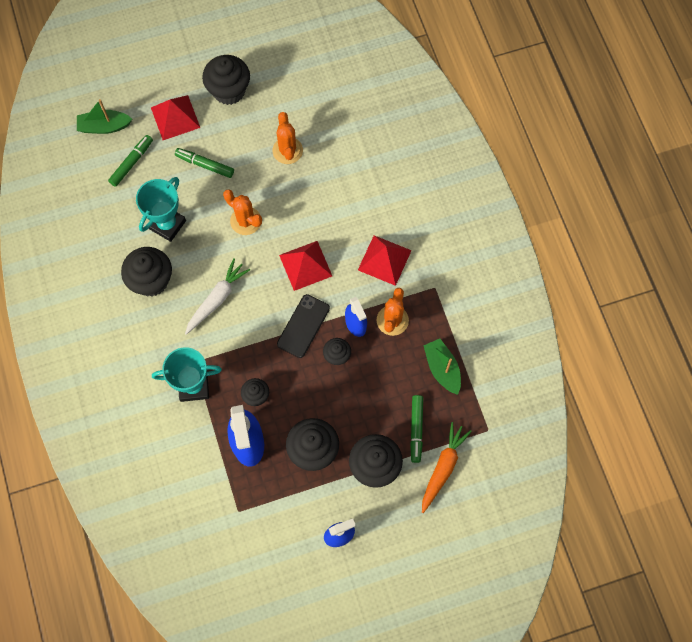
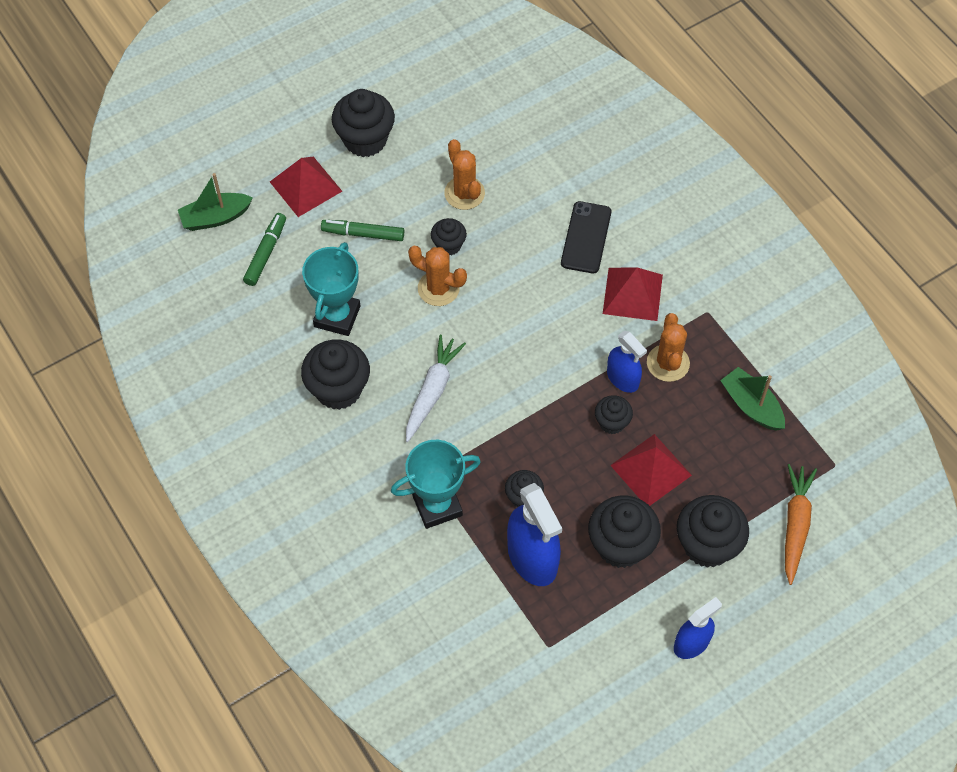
camera: 15 degrees left, 10 degrees down
(263, 189) = (448, 245): none -> black cupcake
(303, 326) = (556, 397): black phone -> black phone (586, 237)
(305, 265) = (534, 324): red pyramid -> red pyramid (651, 470)
(416, 429) = (745, 487): green marker -> none

